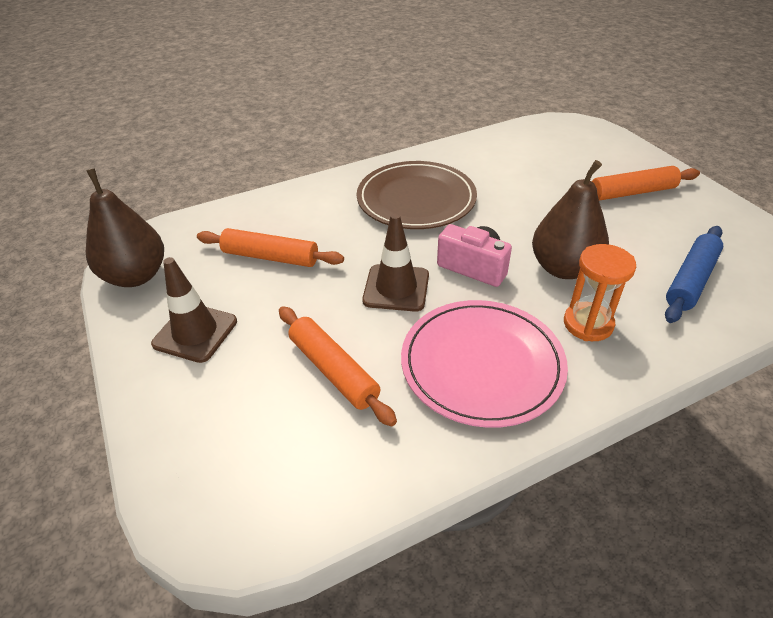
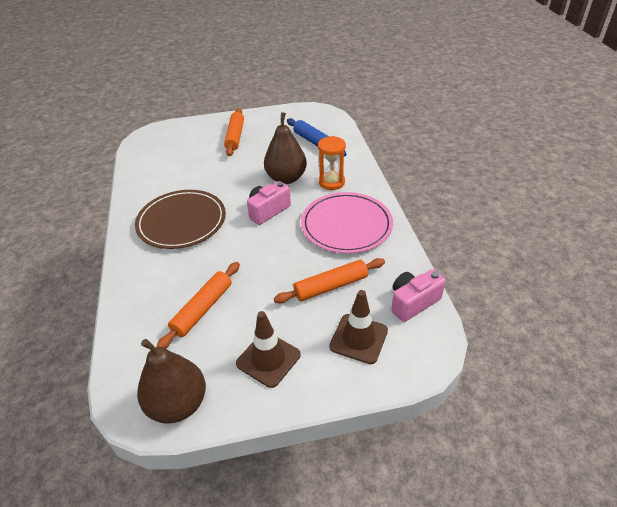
camera: 75 degrees left, 0 degrees up
(318, 490) = (413, 302): none -> pink camera
(396, 288) = (270, 247): brown traffic cone -> brown traffic cone (358, 338)

